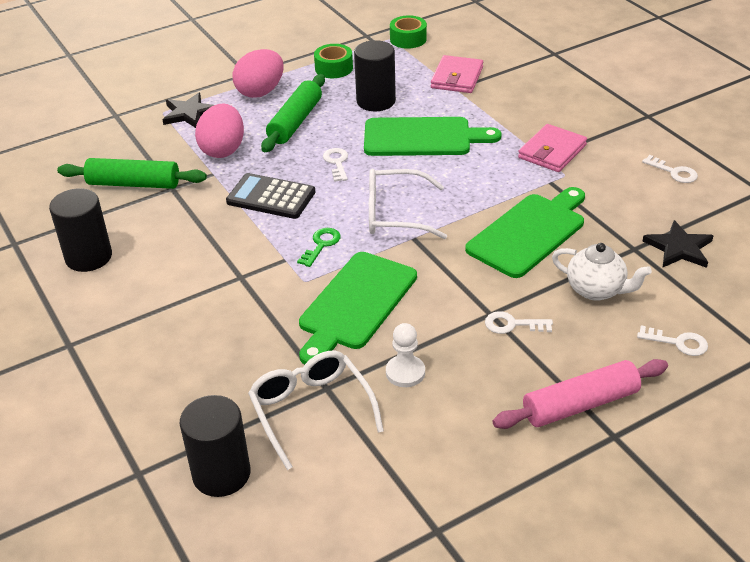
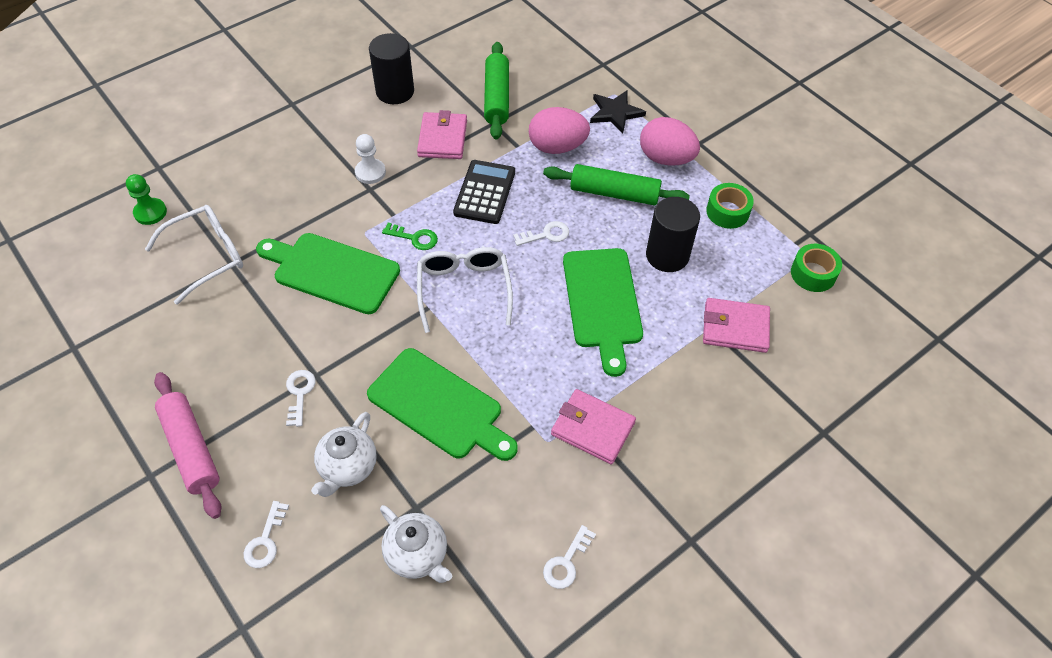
camera: 80 degrees right, 15 degrees up
(182, 223) = (442, 138): none -> pink wallet
(221, 474) = (150, 212): black cylinder -> green pawn
(405, 372) = (243, 315): white pawn -> white pawn (370, 172)
(679, 248) = (417, 555): black star -> white teapot

